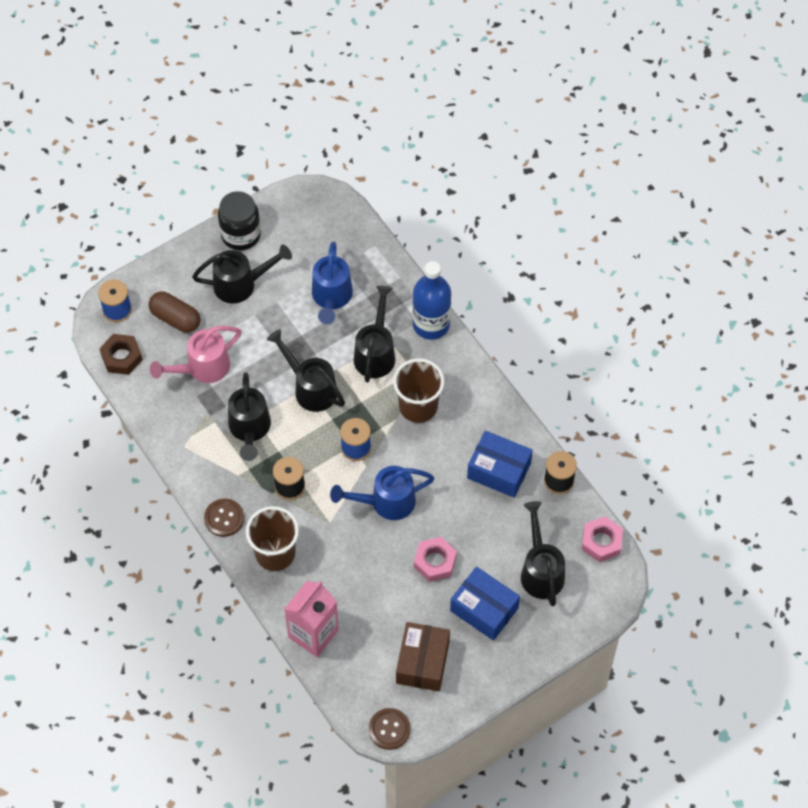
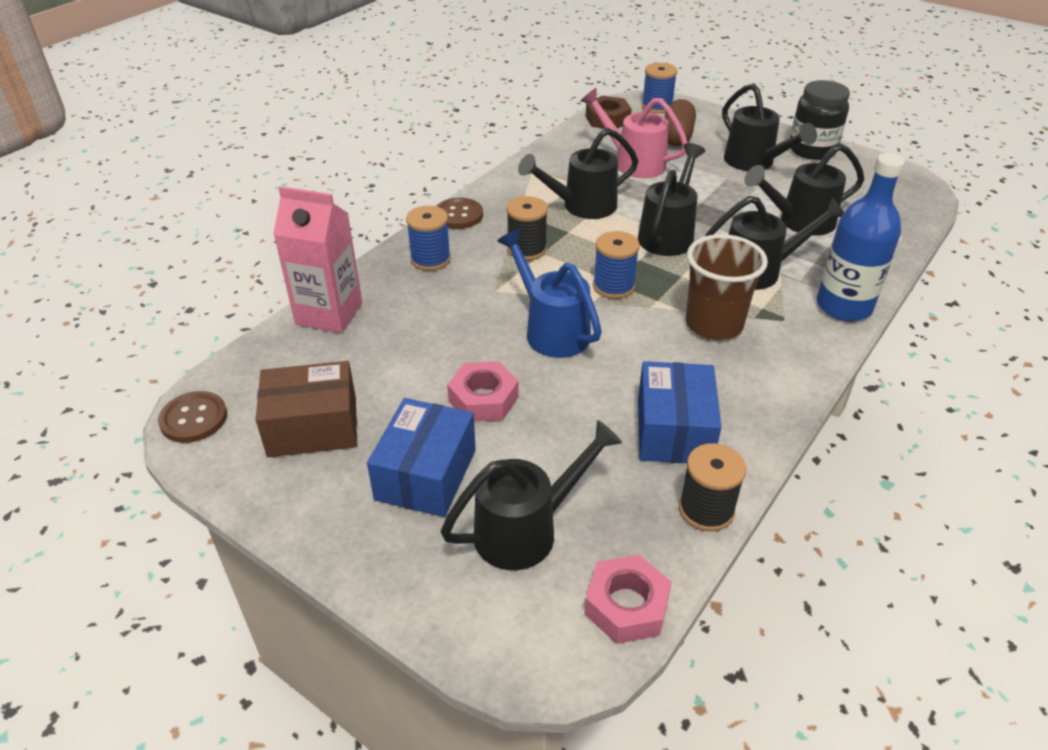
camera: 70 degrees right, 20 degrees down
(275, 553) = (430, 259): brown cup -> blue spool
(331, 297) = (800, 222): blue watering can -> black watering can

